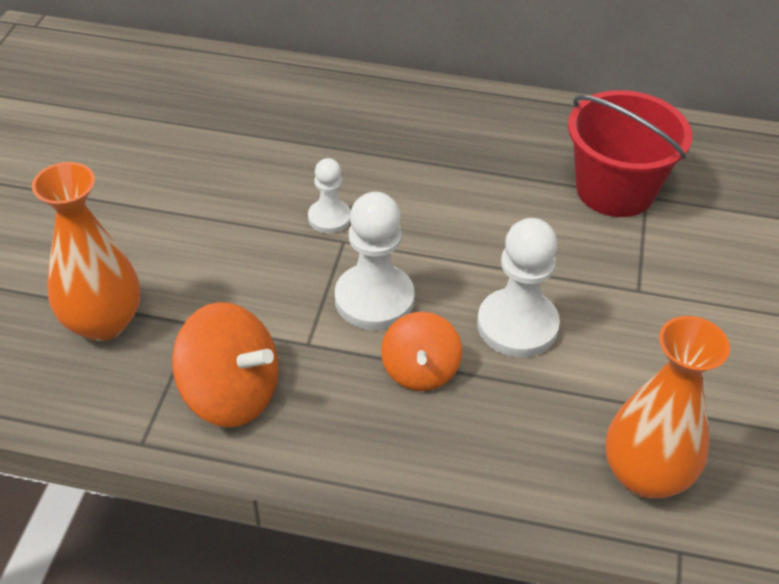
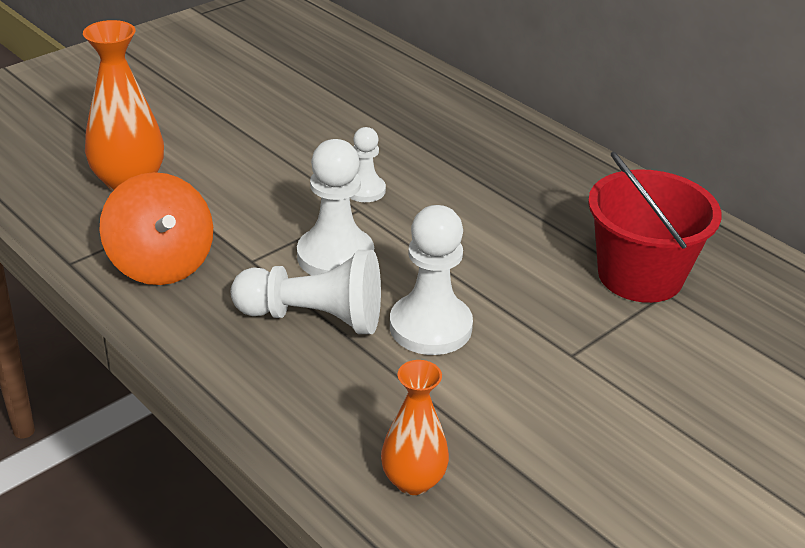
camera: 35 degrees right, 10 degrees down
(420, 371) = (314, 318): orange spinning top -> white pawn
(645, 475) = (413, 481): orange vase -> orange vase, size x0.65

